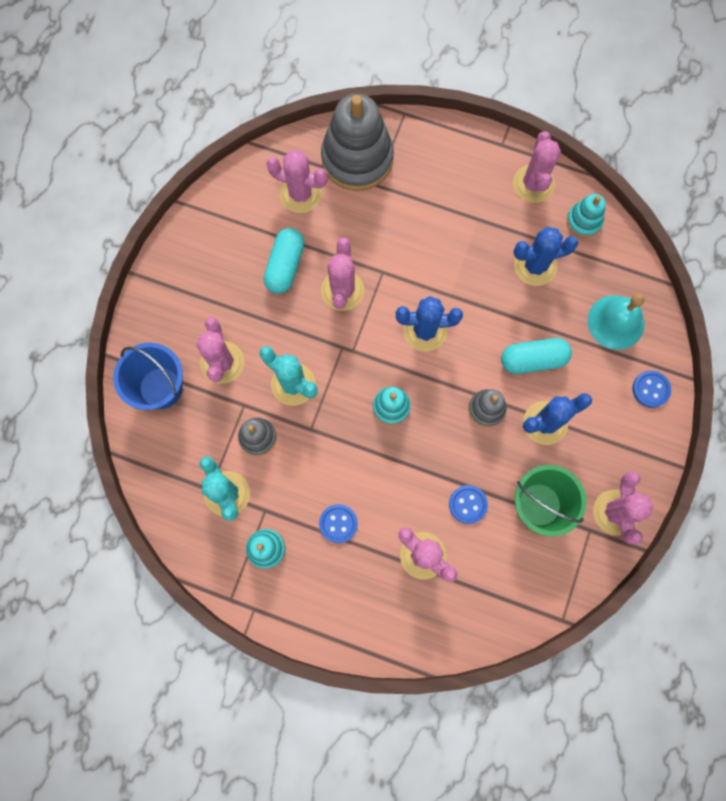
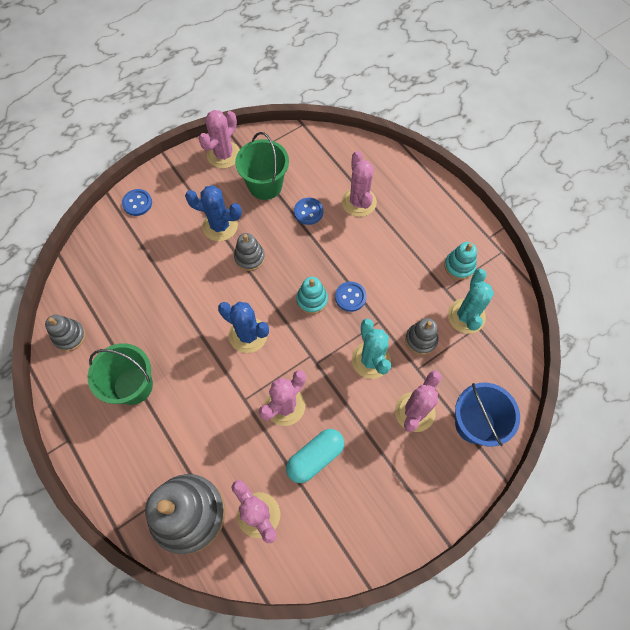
camera: 145 degrees left, 10 degrees down
(338, 523) = (400, 251): blue button -> blue button (350, 297)
(488, 219) = (133, 386): none -> green bucket
(533, 184) = (76, 390): pink cactus -> none
(533, 360) = (192, 267): turquoise capsule -> none
(535, 266) = (133, 328): blue cactus -> none
(584, 221) = (69, 336): turquoise stacking toy -> grey stacking toy
(615, 322) = (117, 255): turquoise bell -> none

